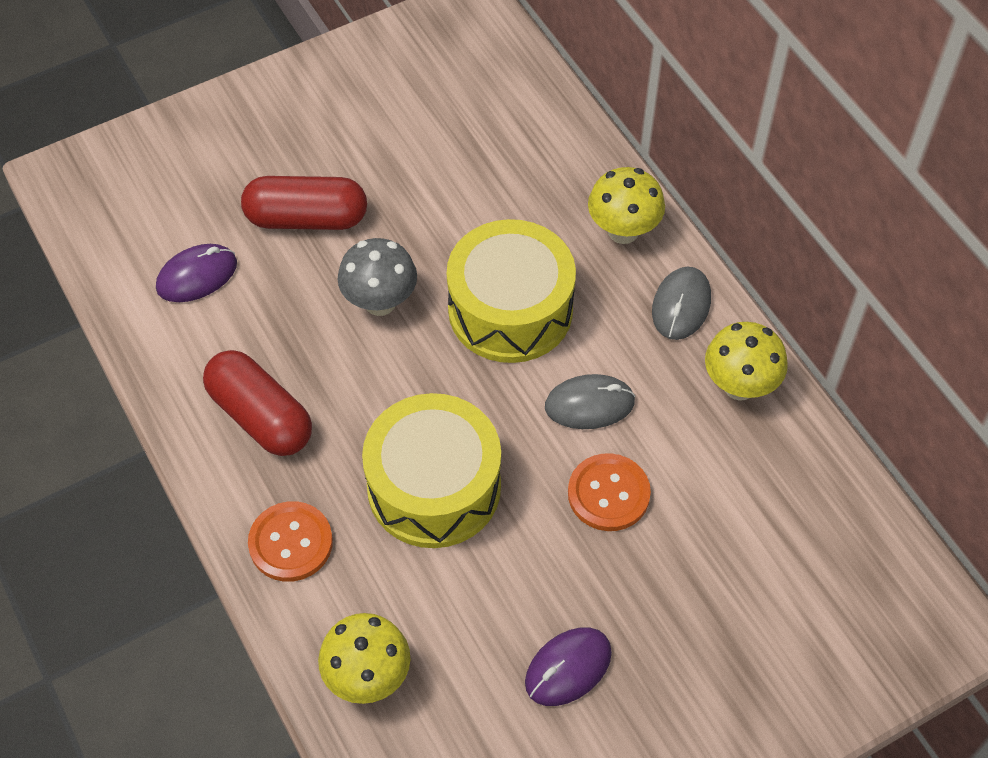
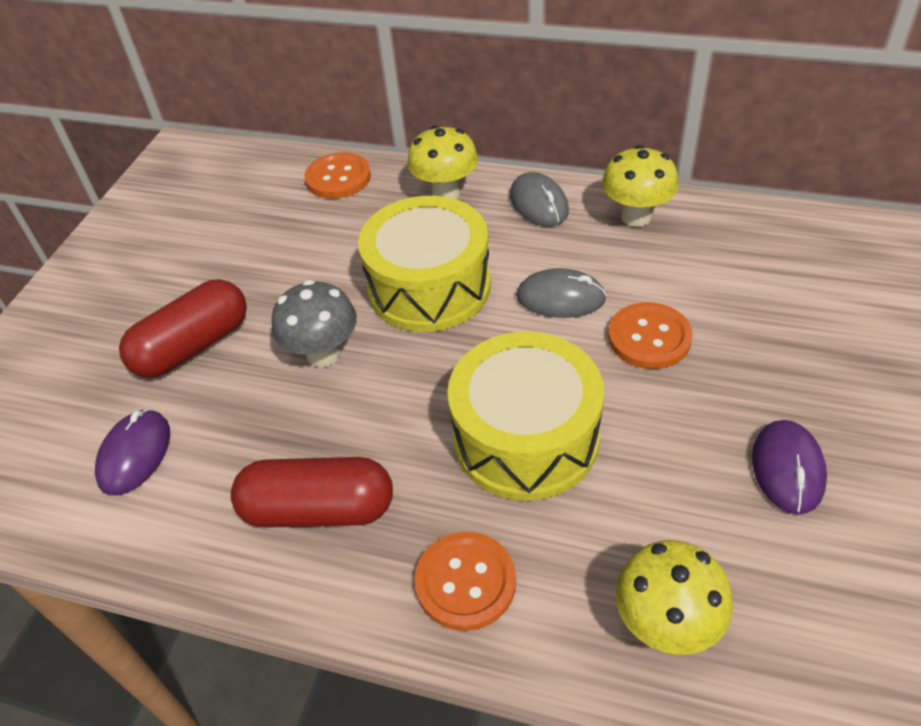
camera: 40 degrees left, 10 degrees down
(560, 142) = (338, 178): none -> orange button
(589, 404) = (560, 298): grey mouse -> grey mouse turned 60 degrees clockwise

